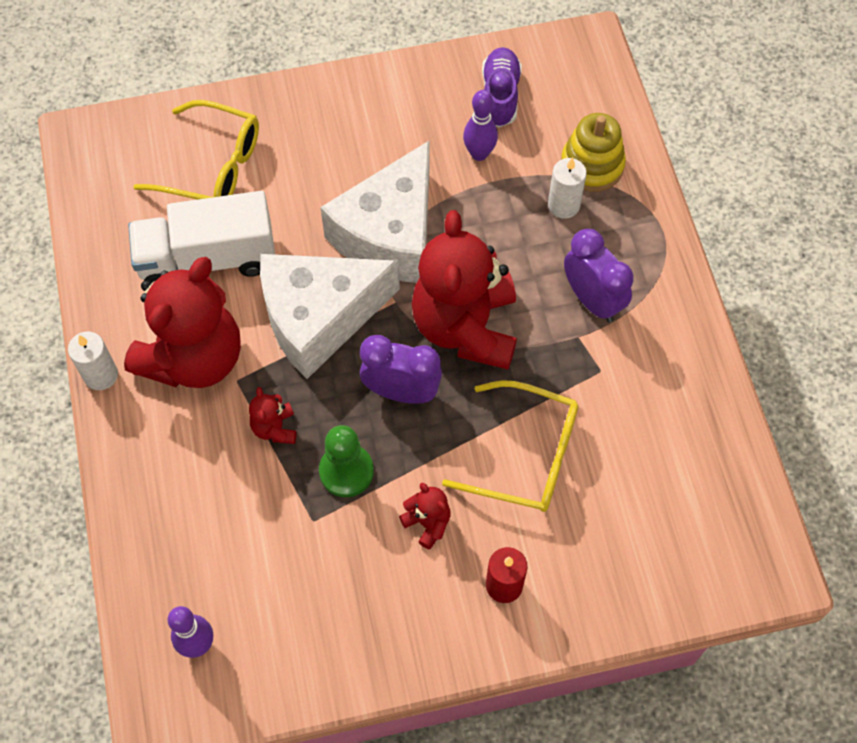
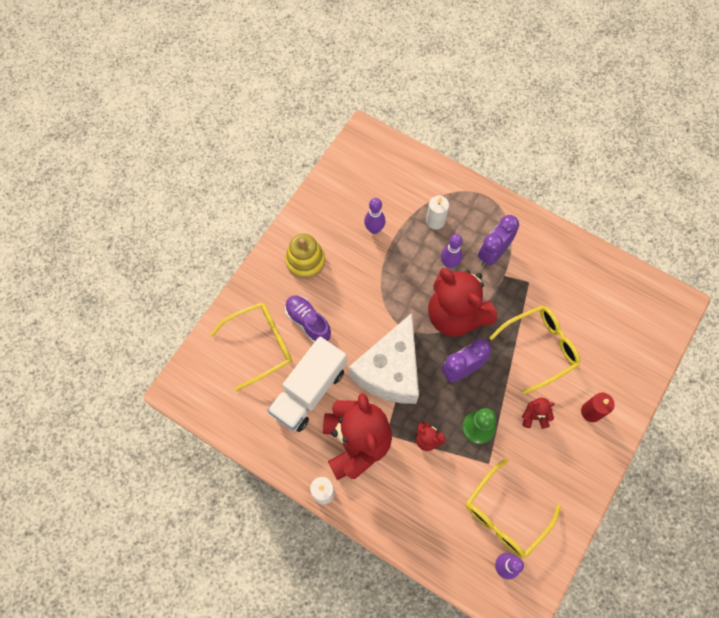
camera: 45 degrees left, 5 degrees up
(265, 593) = (505, 515): none -> yellow glasses
(390, 234) = (377, 302): white cheese -> none
(500, 95) = (353, 193): purple shoe -> purple shoe (308, 322)
(525, 265) = (449, 263): none -> purple bowling pin
(592, 165) = (427, 192): yellow stacking toy -> yellow stacking toy (305, 261)
(592, 300) = (492, 254): purple clock -> purple clock turned 60 degrees counterclockwise

